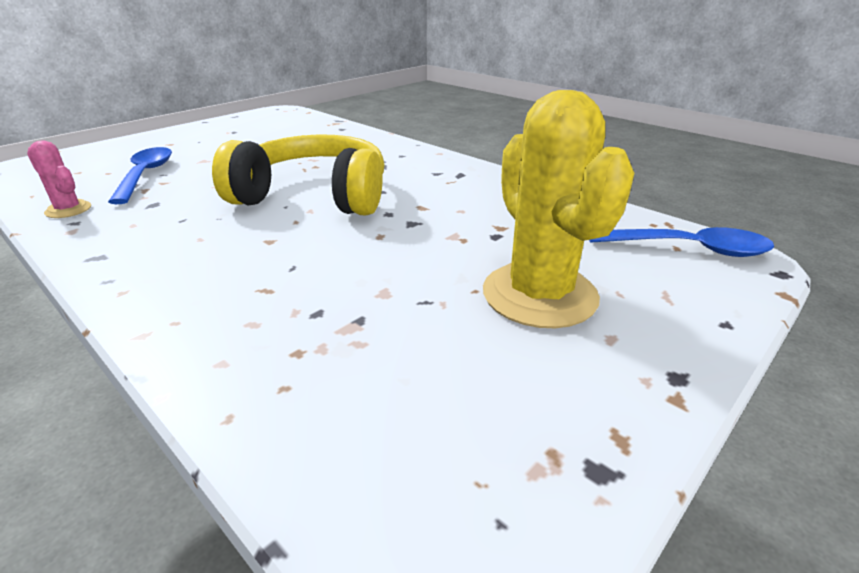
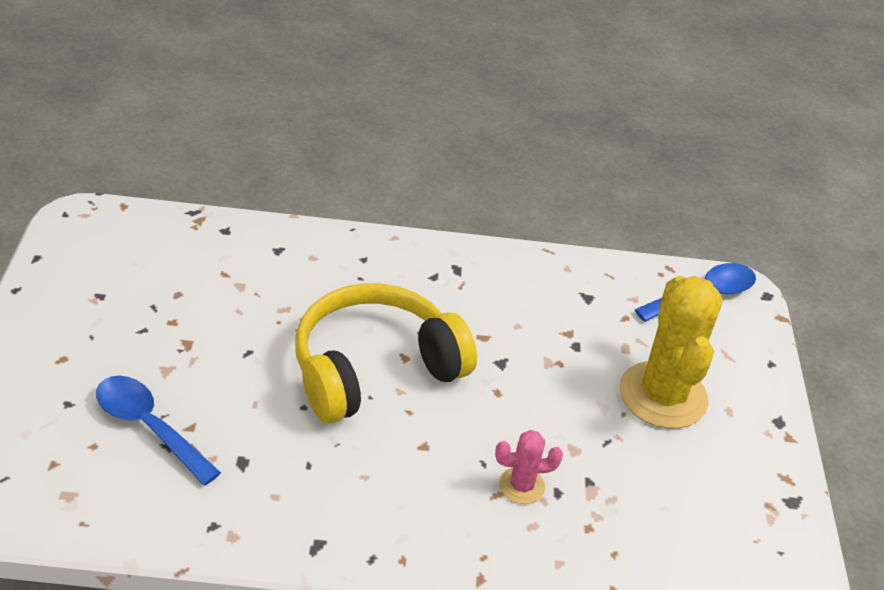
camera: 45 degrees left, 10 degrees up
(68, 210) = (172, 516): pink cactus -> pink cactus (521, 486)
(539, 295) = (663, 395): yellow cactus -> yellow cactus turned 60 degrees clockwise

